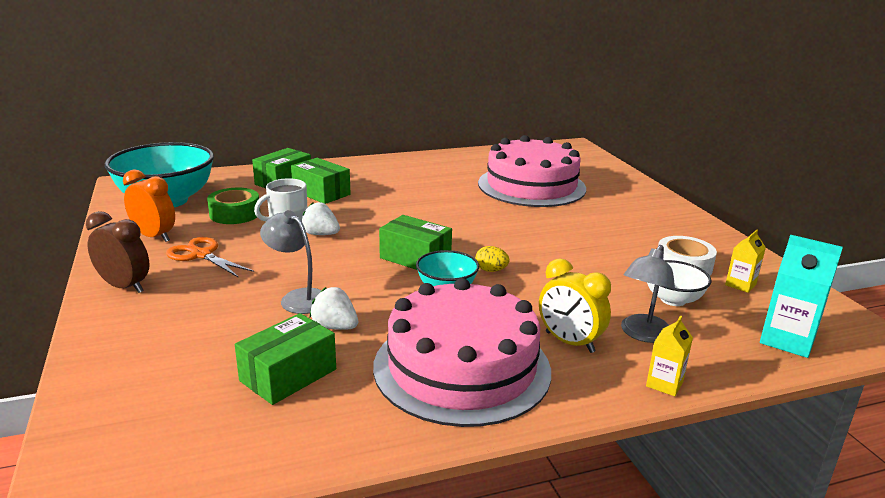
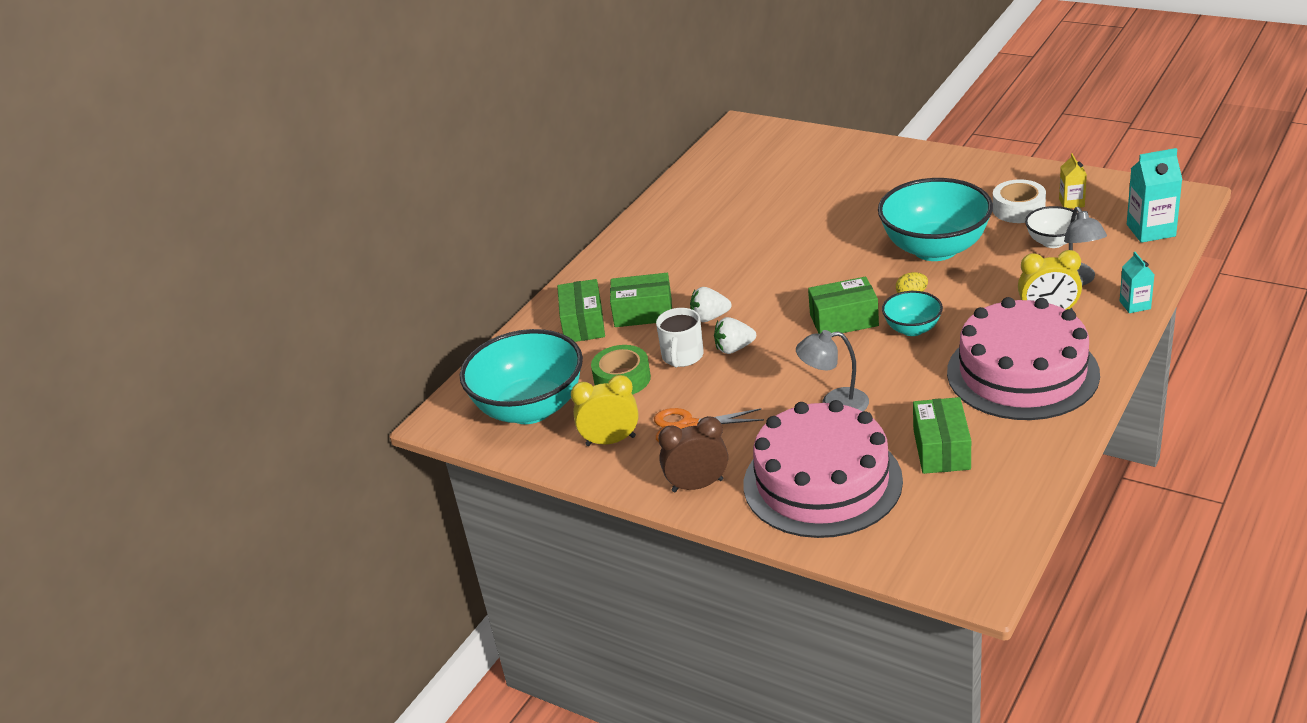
camera: 35 degrees left, 10 degrees up
(154, 236) = (610, 441): orange clock -> yellow clock
(335, 327) = (901, 404): white strawberry -> white strawberry (710, 317)
(531, 186) = (793, 196): pink cake -> pink cake (822, 482)
(566, 255) = (935, 249): none -> turquoise bowl
(664, 384) = (1135, 305): yellow carton -> turquoise carton

